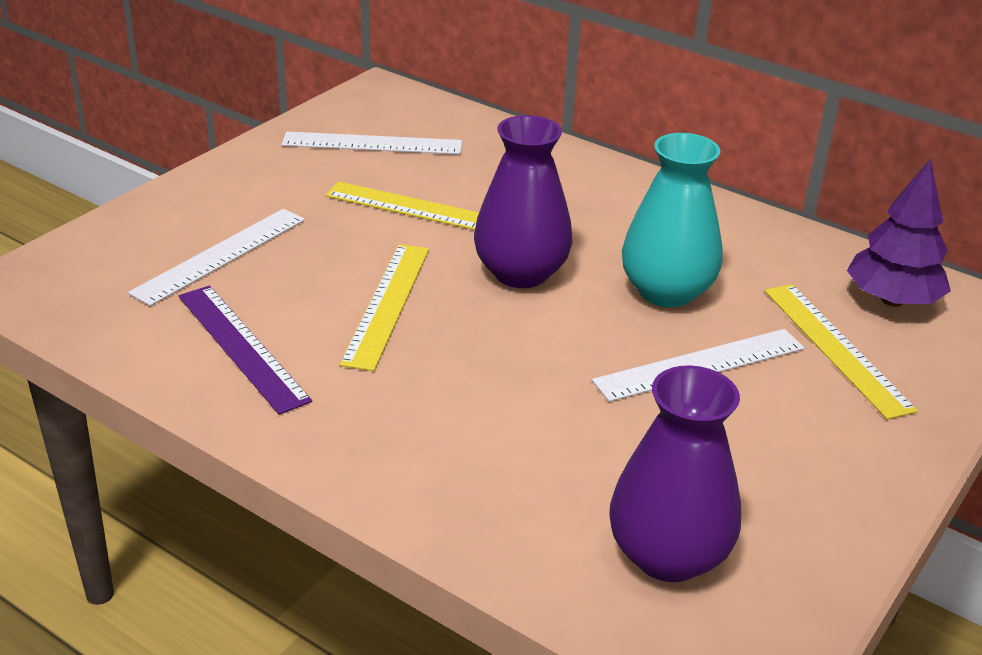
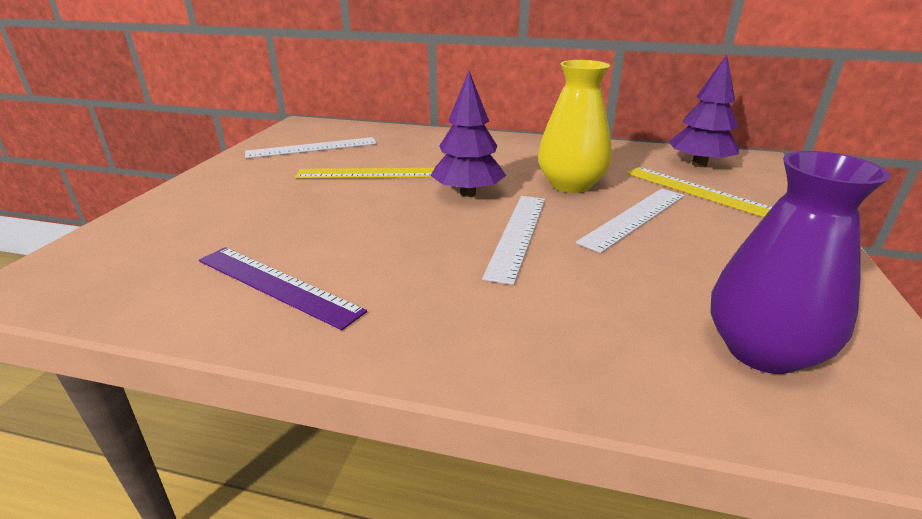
camera: 20 degrees left, 5 degrees down
(220, 255) = (226, 226): white ruler -> white ruler (518, 234)
(387, 304) = (384, 229): yellow ruler -> none
(521, 273) = (468, 193): purple vase -> purple tree
(666, 292) = (570, 185): turquoise vase -> yellow vase

